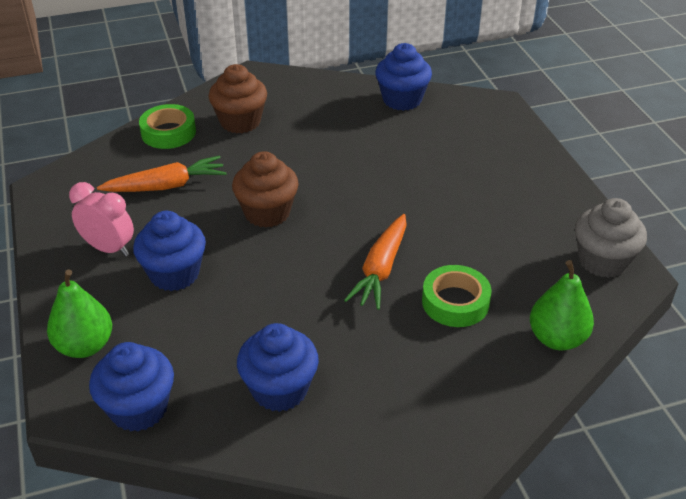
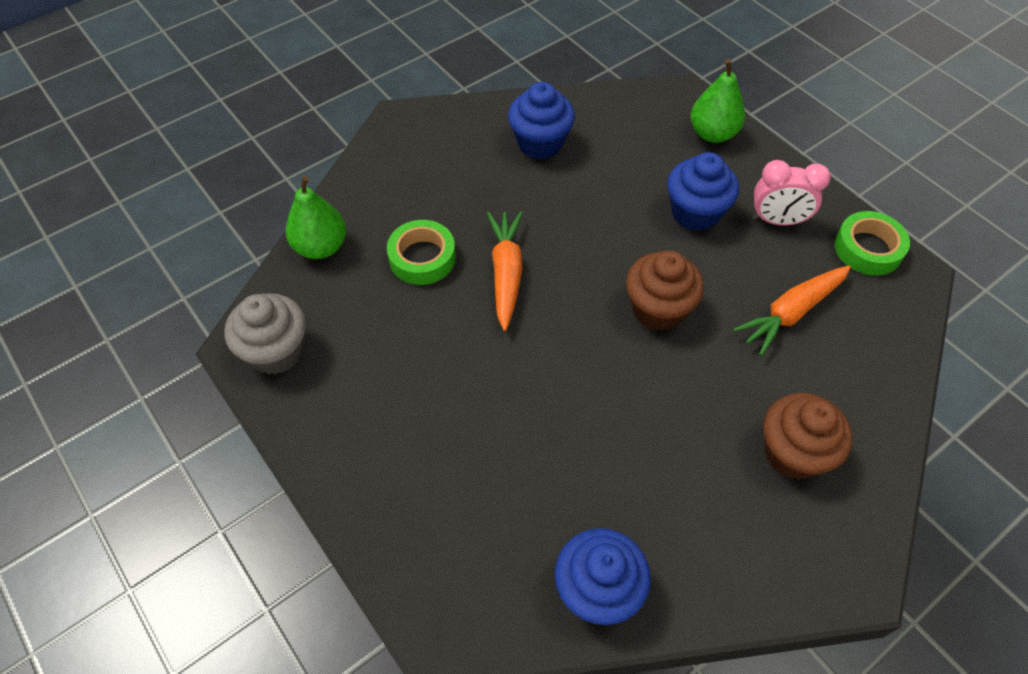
camera: 160 degrees right, 15 degrees up
(139, 408) = (634, 104): blue cupcake -> none
(168, 132) = (864, 400): green tape -> green tape (868, 249)

